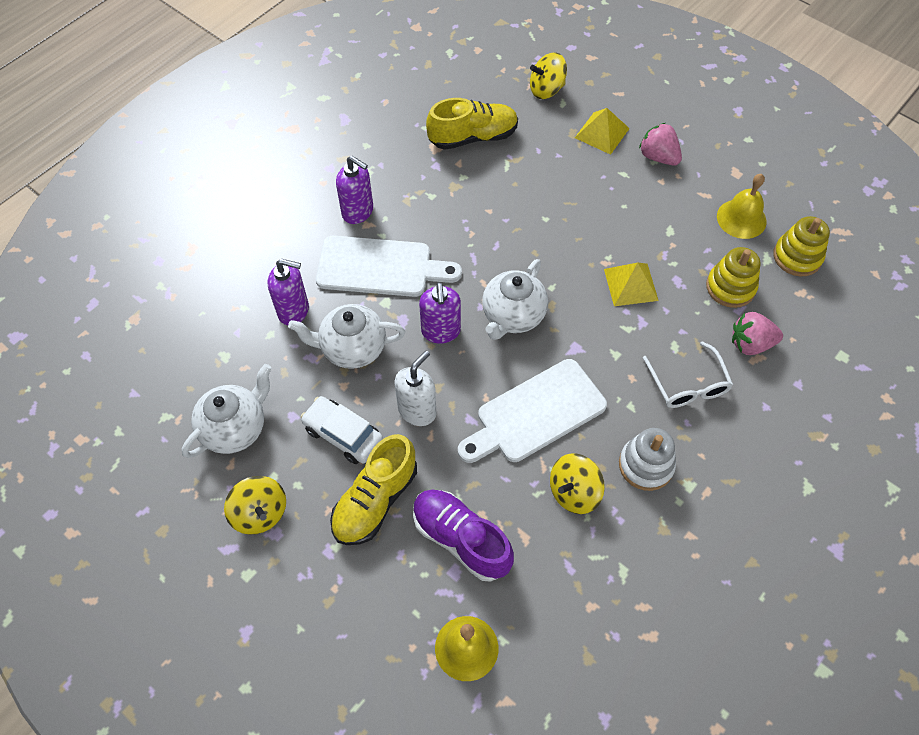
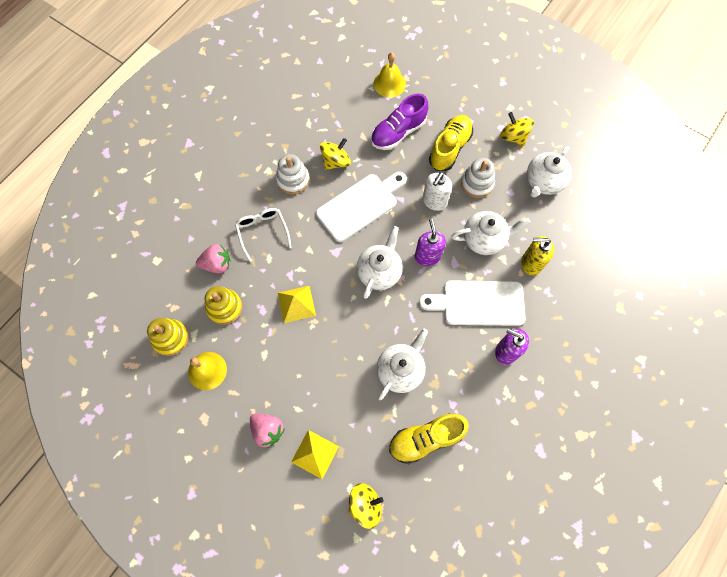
camera: 175 degrees right, 10 degrees up
(294, 310) = (531, 263): purple soap dispenser -> yellow soap dispenser
(343, 435) = (477, 183): white car -> white stacking toy
(461, 539) = (398, 132): purple shoe -> purple shoe turned 105 degrees clockwise
(495, 202) = (400, 370): none -> white teapot

